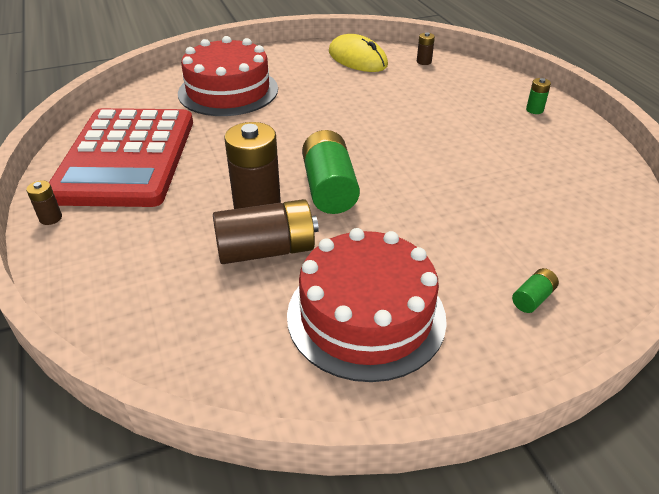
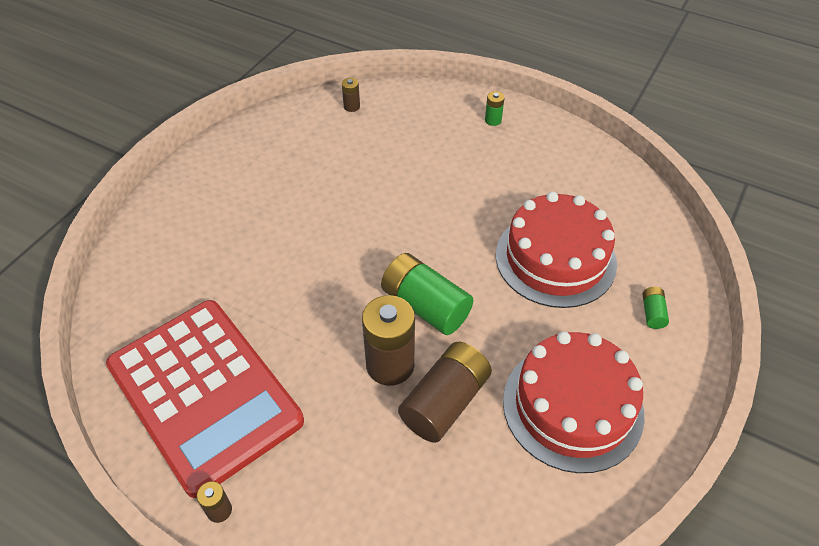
camera: 40 degrees left, 10 degrees up
(228, 91) = (206, 247): red cake -> red cake (555, 259)
(357, 59) = (287, 134): yellow mouse -> none

